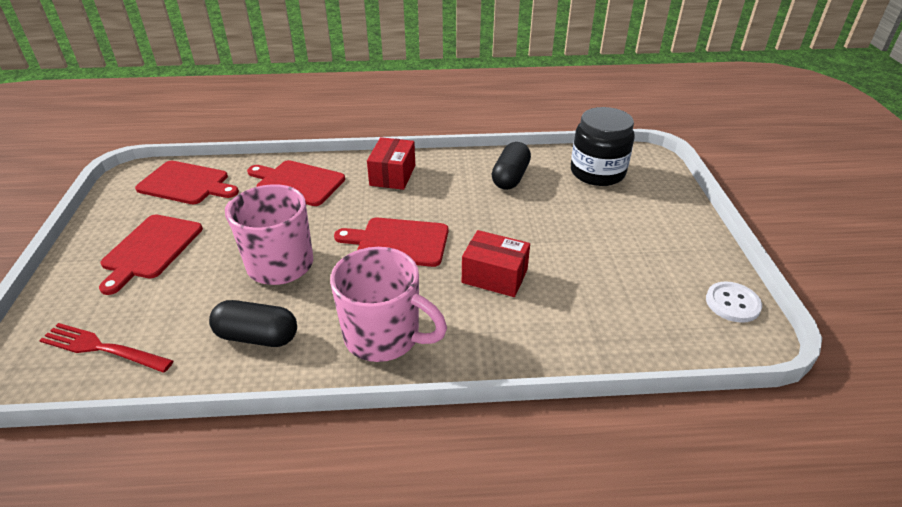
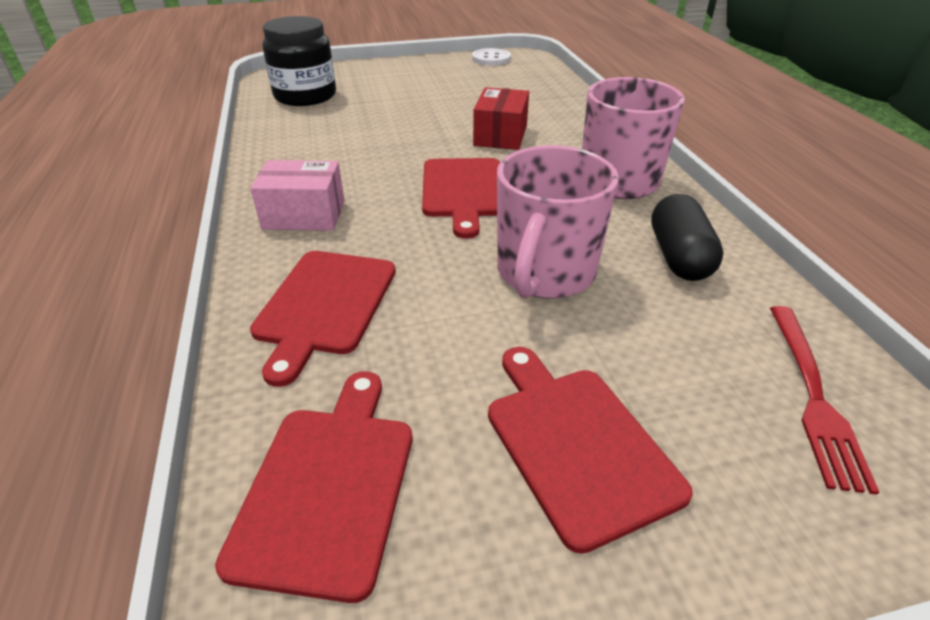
camera: 100 degrees left, 0 degrees up
(151, 249) = (577, 444): red cutting board -> red cutting board turned 120 degrees counterclockwise
(392, 175) = (304, 215): red box -> pink box
(510, 177) = (314, 136): black capsule -> none

